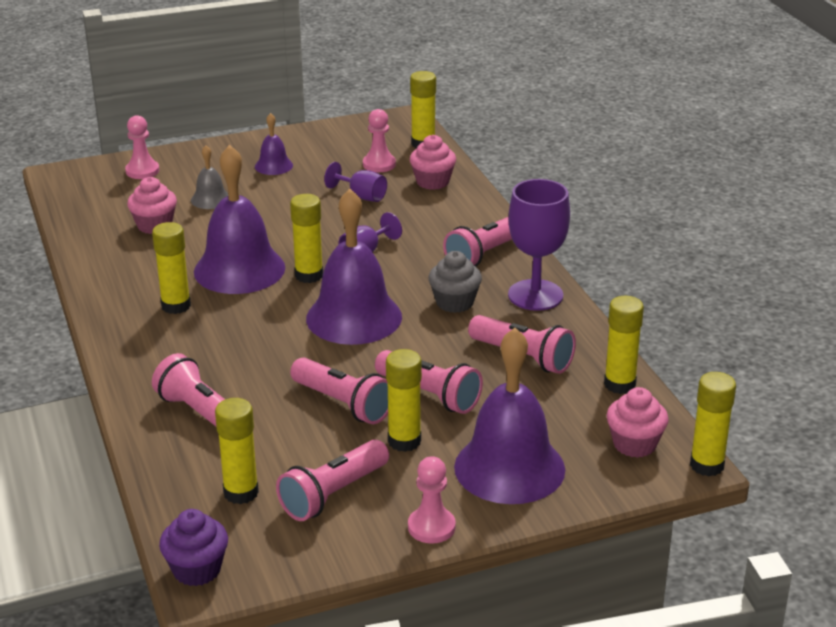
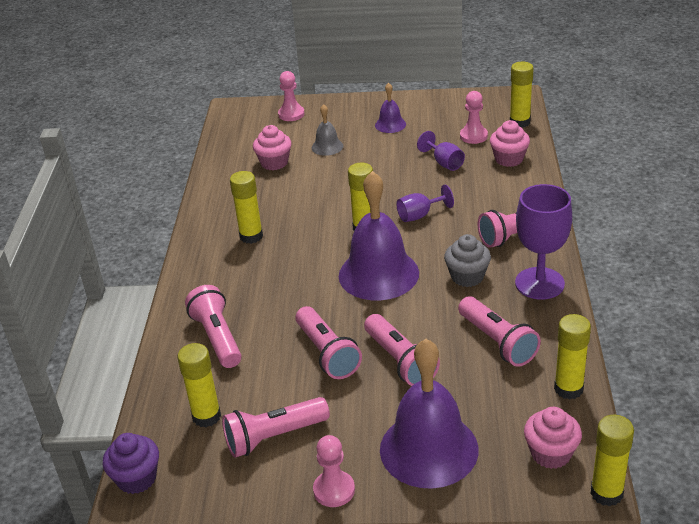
camera: 25 degrees right, 5 degrees up
(239, 269) = (315, 213): purple bell -> none
(404, 441) = (356, 400): yellow glue stick -> none

